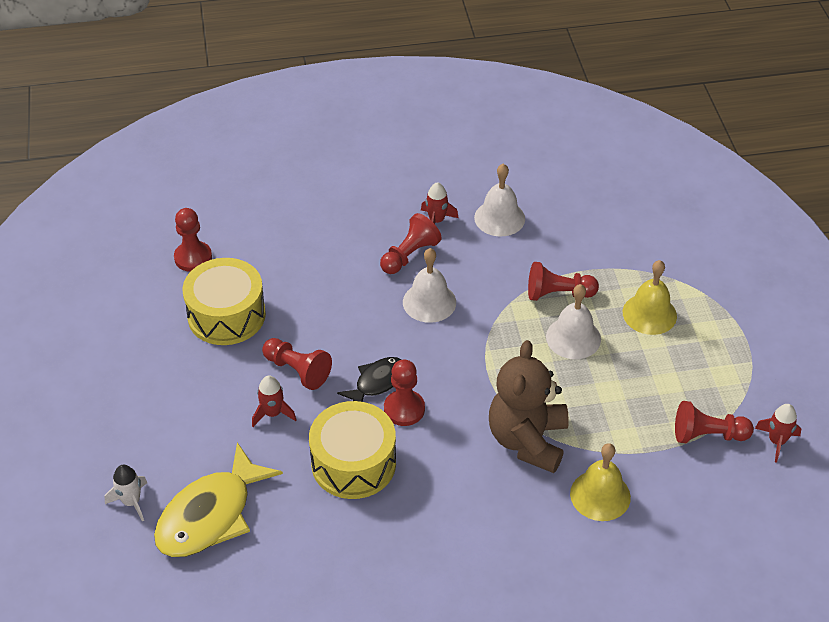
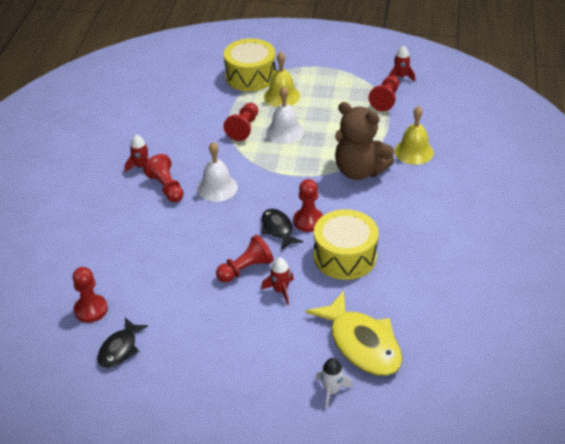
camera: 70 degrees left, 5 degrees down
(145, 300) = (120, 349): none -> black fish
(226, 315) = (167, 299): yellow drum -> yellow drum (250, 76)
(499, 218) = (158, 137): white bell -> none

